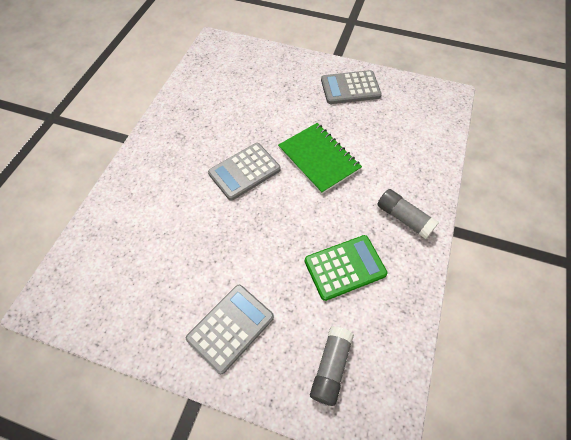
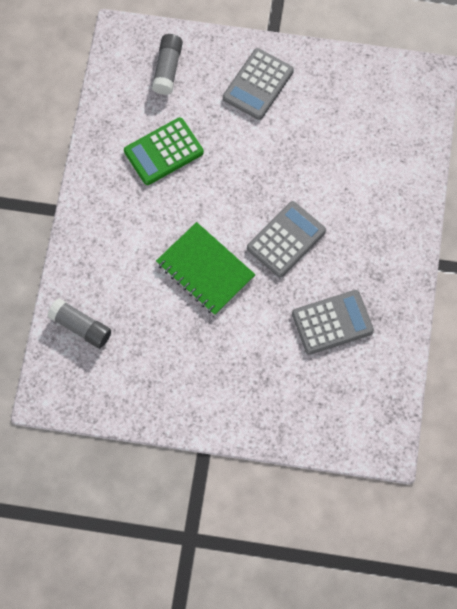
camera: 170 degrees right, 10 degrees up
(350, 88) = (179, 388): grey calculator -> grey calculator (332, 322)
(404, 218) = (107, 212): grey glue stick -> grey glue stick (81, 327)

